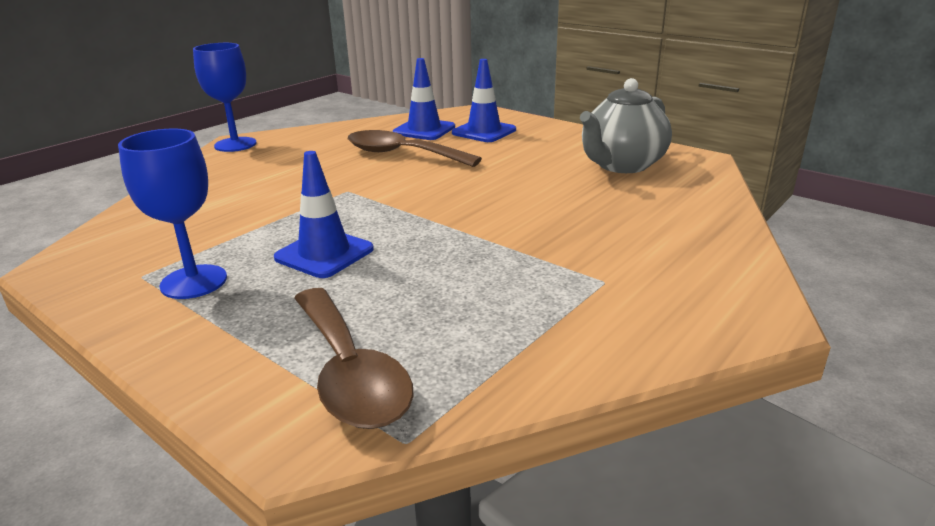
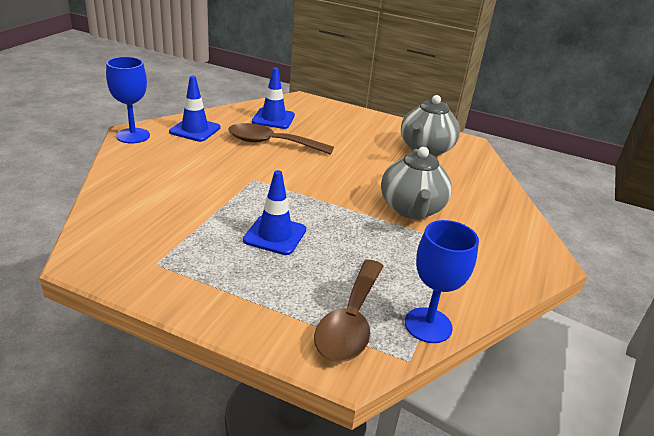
camera: 20 degrees left, 5 degrees up
(194, 282) = (200, 265): blue goblet -> blue goblet (428, 325)
(350, 372) = (350, 321): brown spoon -> brown spoon turned 60 degrees clockwise
(484, 131) = (318, 120): blue traffic cone -> blue traffic cone (195, 130)
(553, 234) = (411, 209): none -> grey teapot

